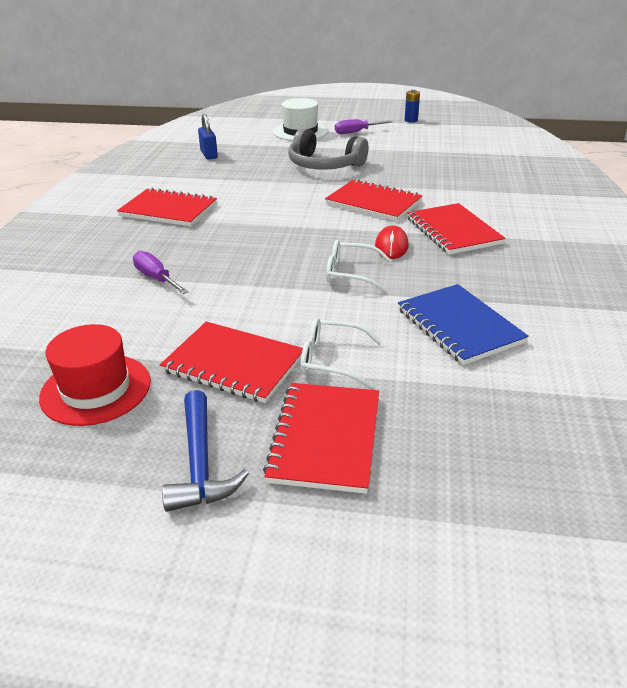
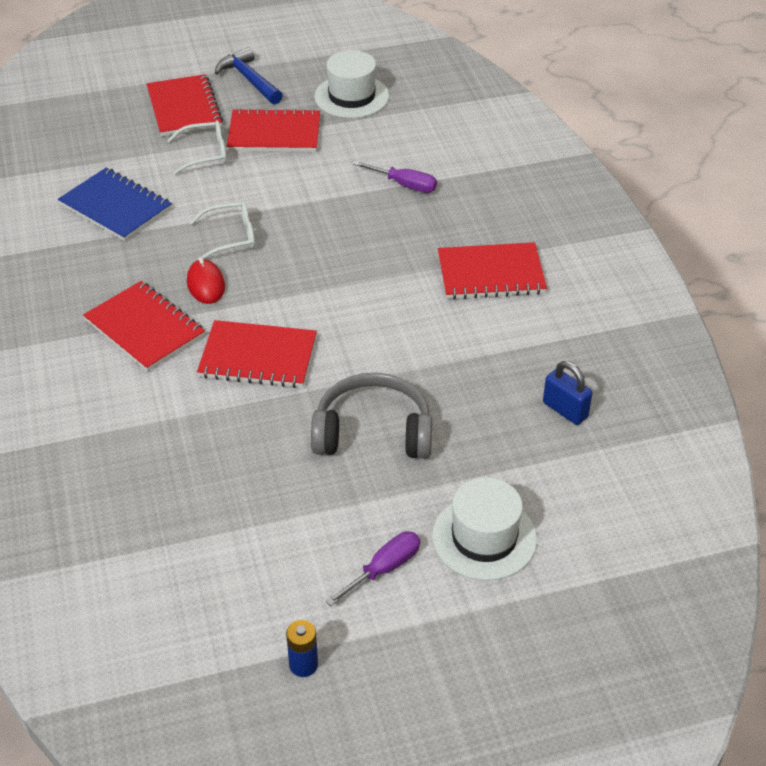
camera: 155 degrees right, 10 degrees up
(96, 389) = (351, 96): red hat -> white hat

